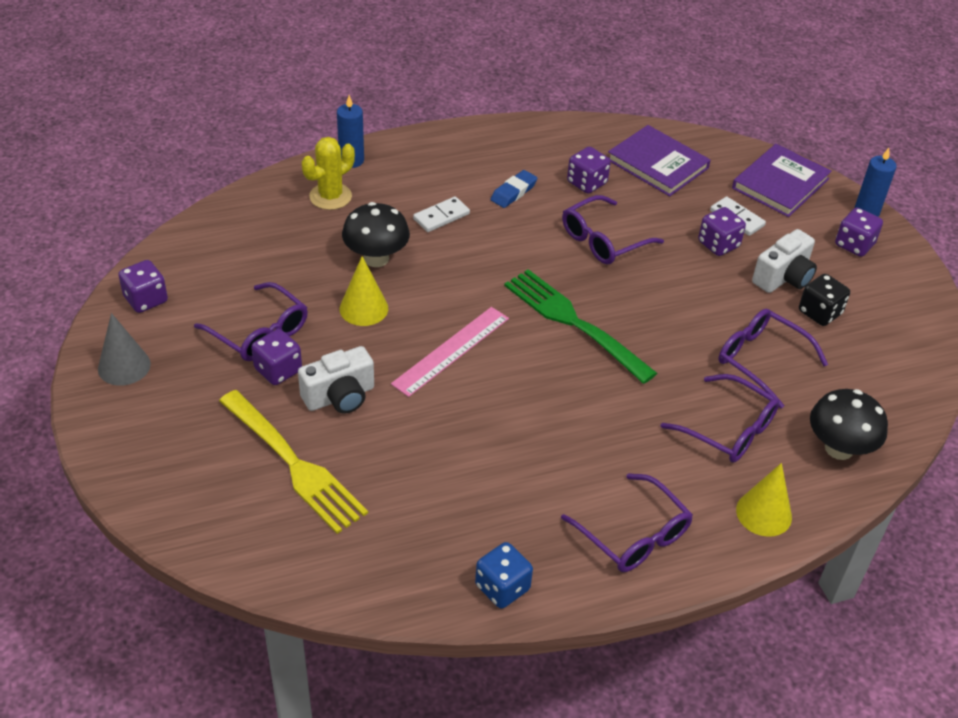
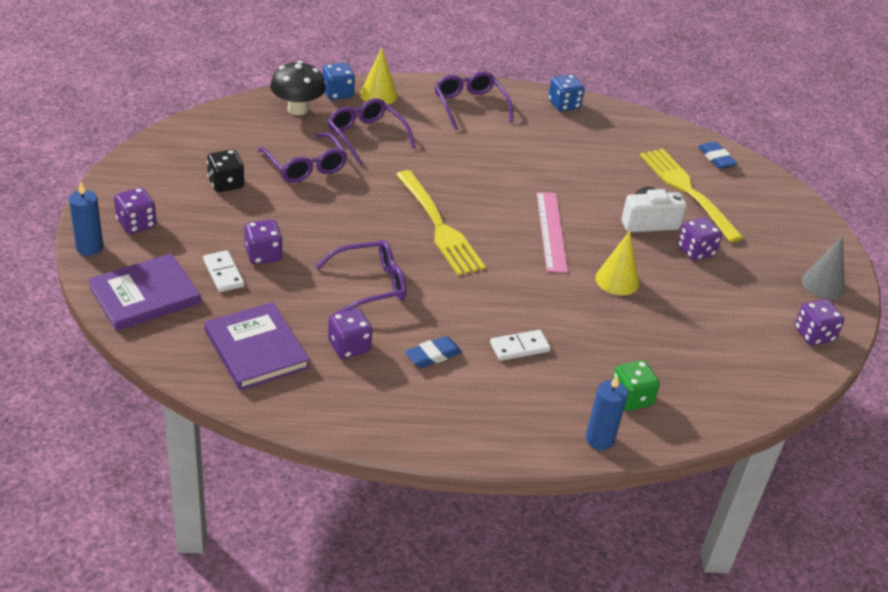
camera: 165 degrees left, 5 degrees down
(254, 544) = (716, 158): none -> blue eraser
(259, 333) = (710, 282): purple glasses -> none
(330, 196) = (630, 398): yellow cactus -> green dice
(376, 258) = (596, 321): black mushroom -> none
(451, 351) = (551, 231): pink ruler -> pink ruler turned 60 degrees counterclockwise
(575, 323) = (438, 226): green fork -> yellow fork
(783, 277) = (230, 215): white camera -> none
(815, 496) = (337, 93): none -> blue dice

